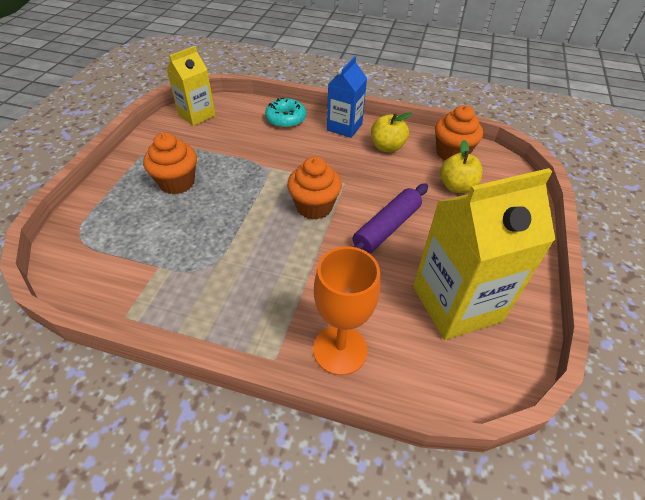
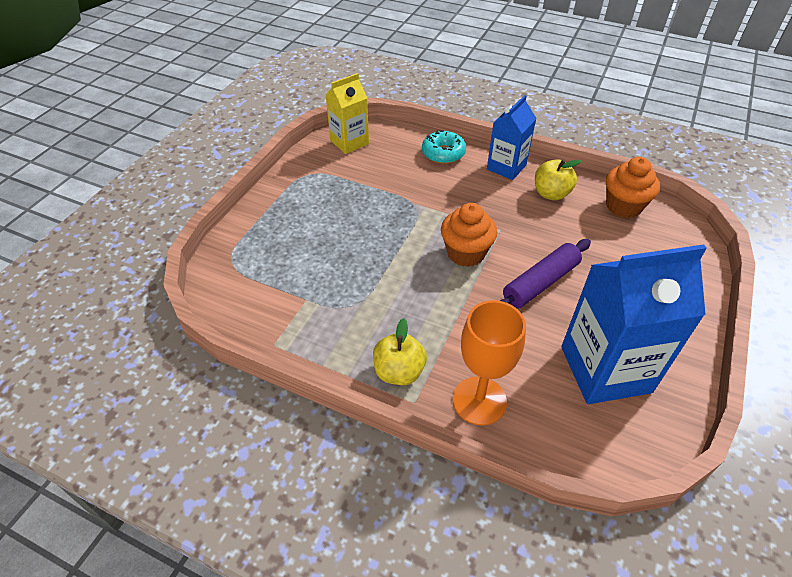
camera: 10 degrees right, 0 degrees up
(177, 183) = (326, 215): orange cupcake -> none
(456, 186) = (623, 245): yellow apple -> yellow apple (399, 371)
(456, 303) = (605, 369): yellow carton -> blue carton

